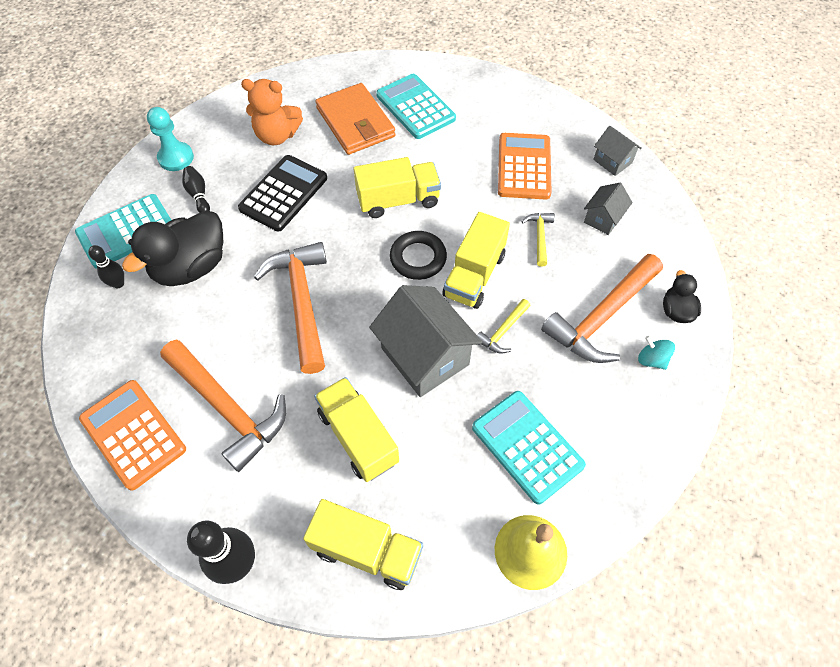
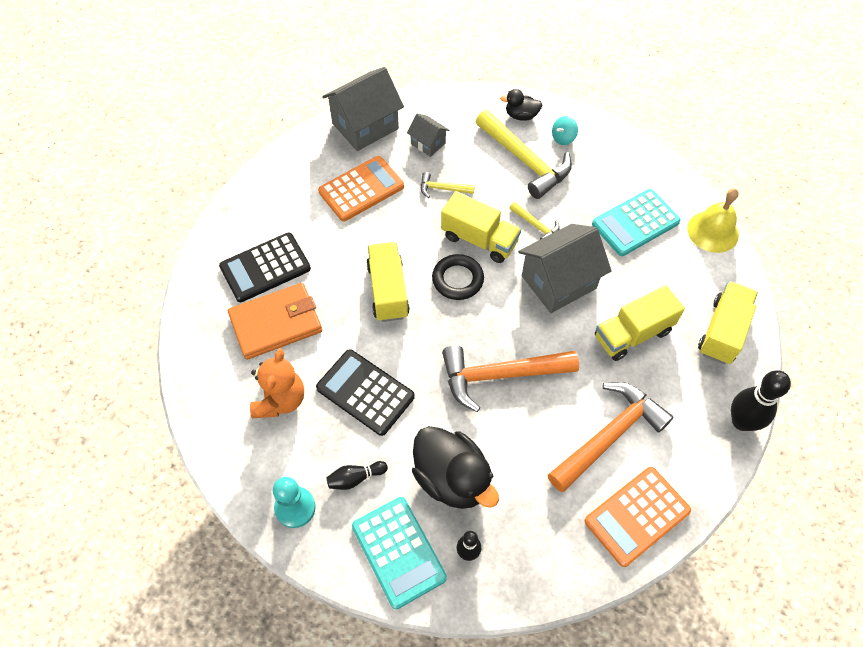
camera: 85 degrees left, 0 degrees up
(415, 107) = (265, 268): turquoise calculator -> black calculator
(524, 167) = (361, 189): orange calculator -> orange calculator turned 135 degrees clockwise
(601, 317) = (524, 161): orange hammer -> yellow hammer
(612, 161) = (365, 126): grey house -> grey house, size x1.95

